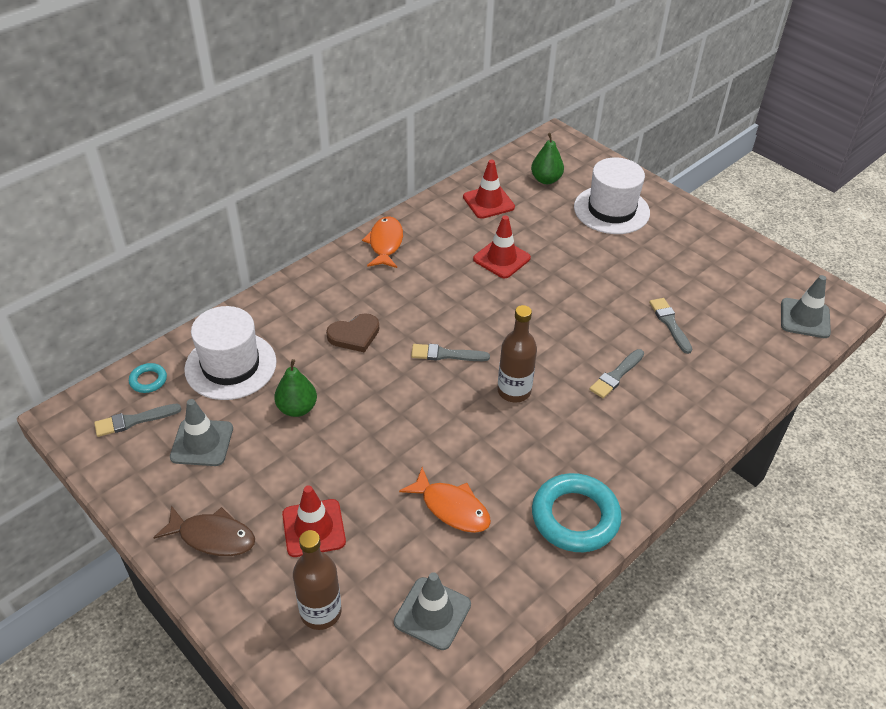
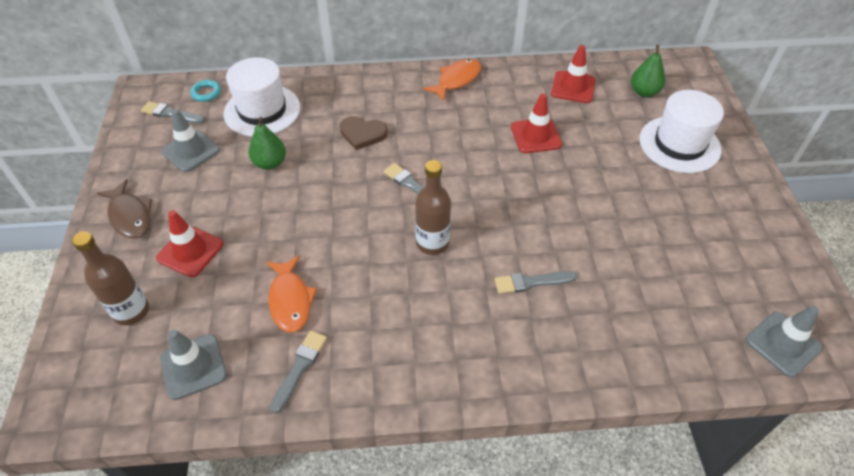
camera: 40 degrees right, 5 degrees up
(575, 517) = (370, 372): turquoise ring -> none
(669, 323) = (630, 268): grey brush -> grey brush (300, 367)

